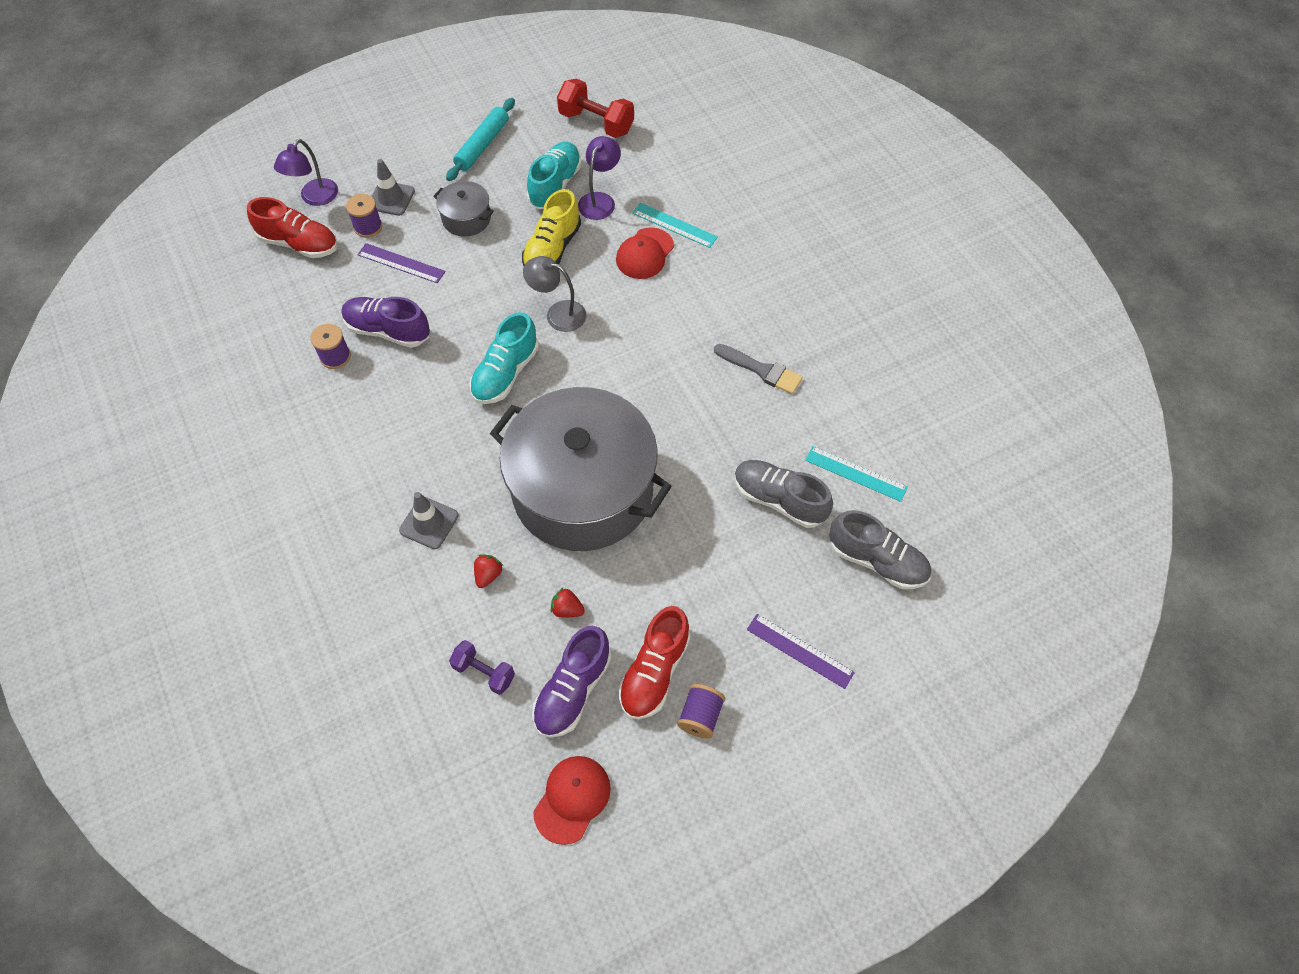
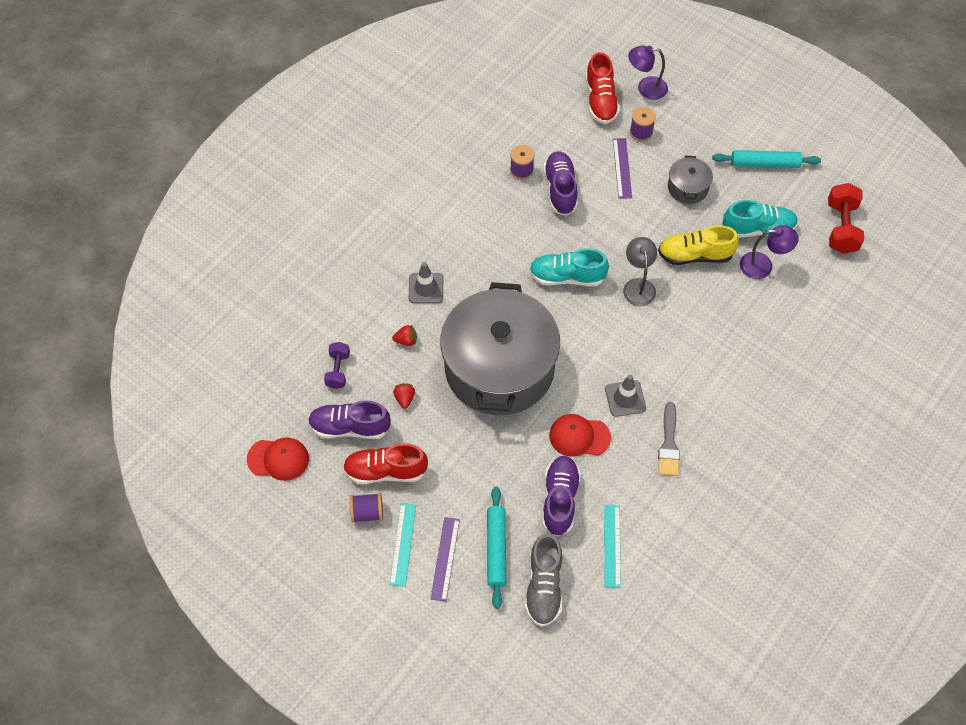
camera: 65 degrees right, 0 degrees up
(391, 198) = (675, 133): grey traffic cone -> grey traffic cone (625, 398)
(645, 254) = (730, 318): red cap -> red cap (579, 436)
(674, 225) = (772, 327): turquoise ruler -> turquoise ruler (403, 544)
(779, 500) = (560, 500): grey shoe -> purple shoe
(811, 590) = (496, 549): none -> turquoise rolling pin

